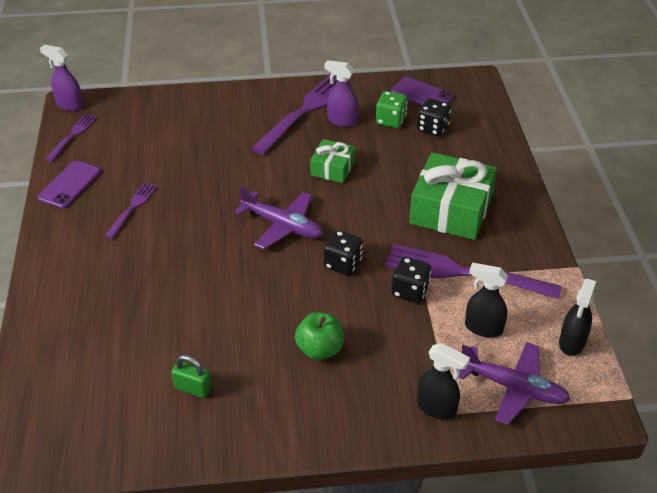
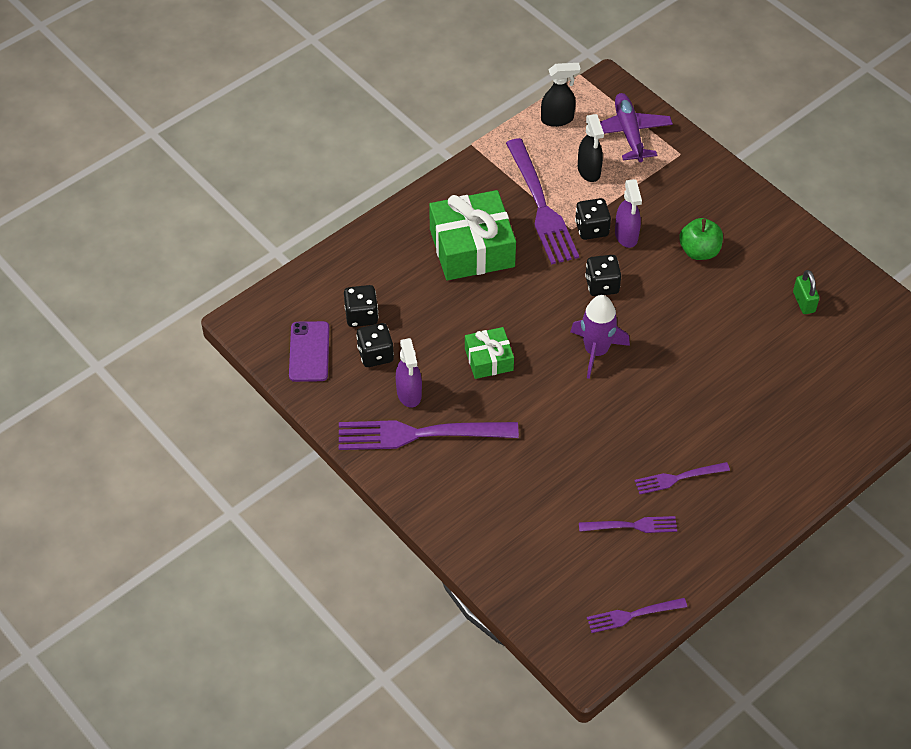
camera: 125 degrees left, 10 degrees up
(69, 105) = (589, 663): purple spray bottle -> purple spray bottle (626, 236)
(69, 185) = (697, 555): purple phone -> none
(127, 167) = (632, 525): none -> purple fork
(282, 226) = (596, 351): purple plane -> purple rocket
(390, 120) = (375, 354): green dice -> black dice
(437, 408) = (685, 164): black spray bottle -> none

